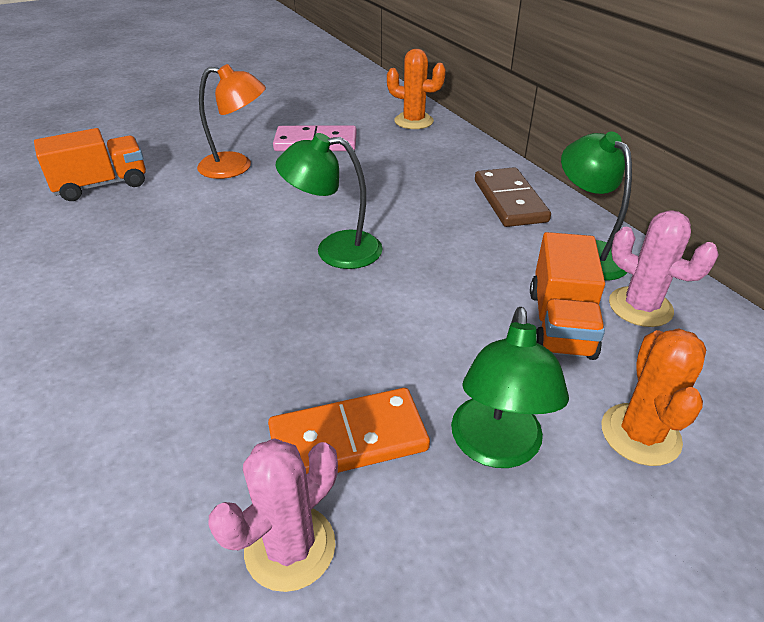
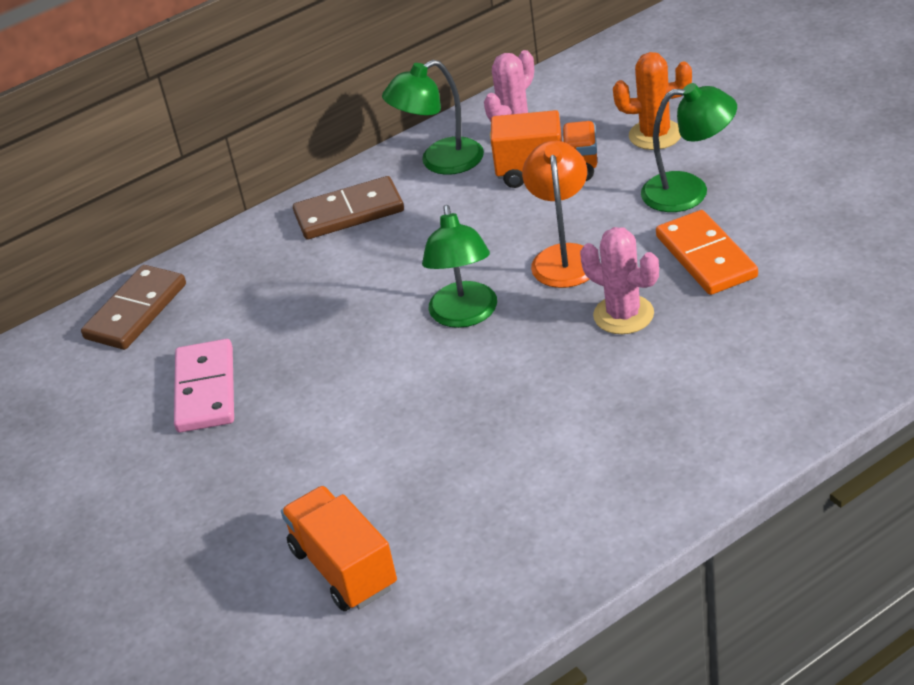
camera: 90 degrees left, 0 degrees up
(236, 167) = (281, 448): orange lamp -> orange lamp (564, 256)
(290, 547) = (799, 263): pink cactus -> pink cactus (623, 315)
(413, 121) = (136, 311): orange cactus -> brown domino

